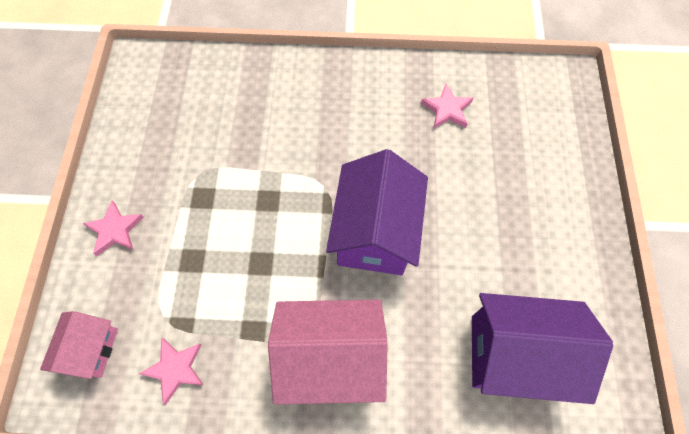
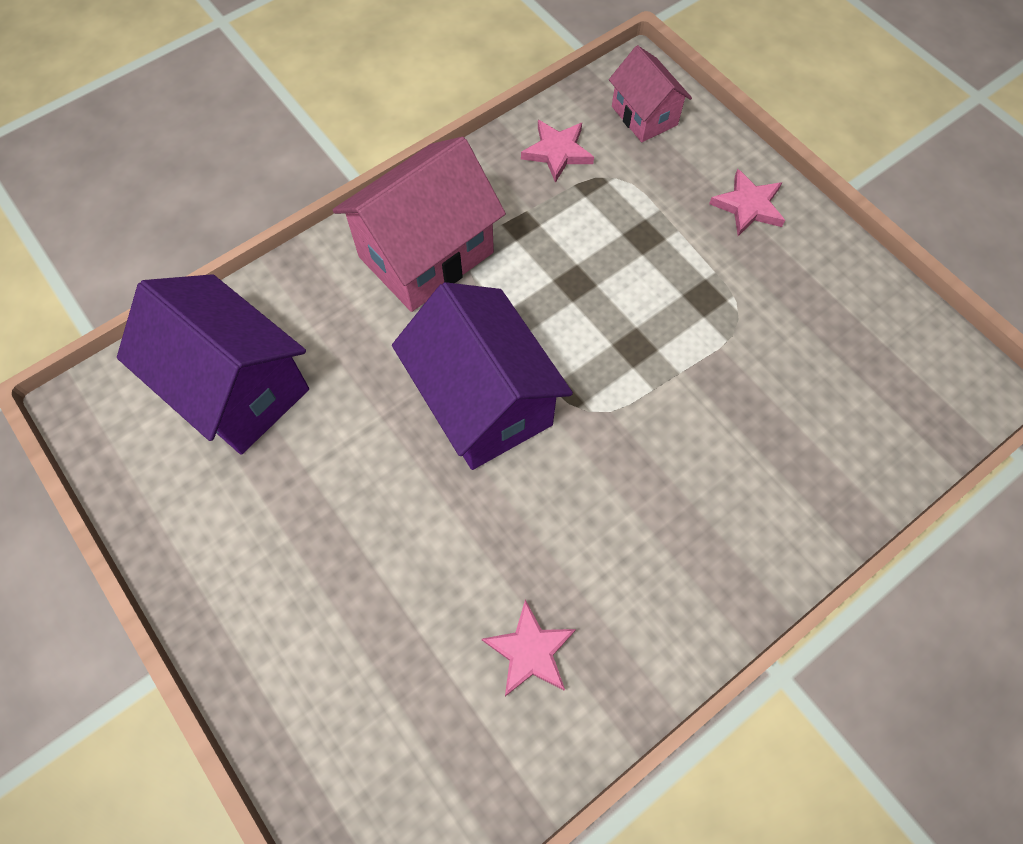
camera: 140 degrees right, 0 degrees up
(515, 354) = (237, 388): purple house -> purple house turned 75 degrees clockwise

